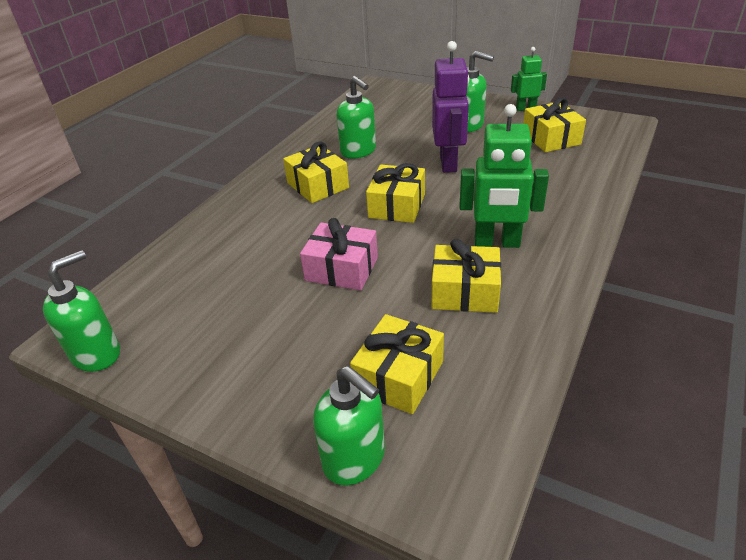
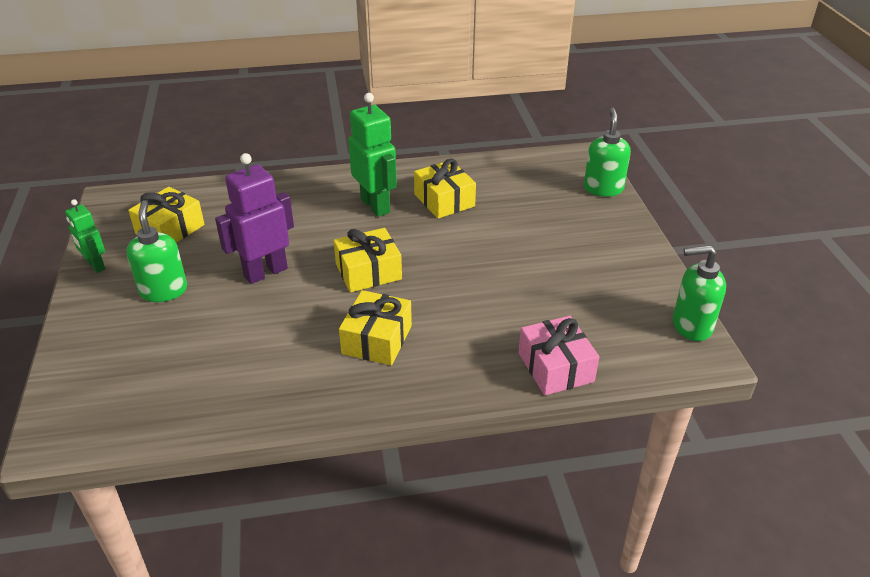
camera: 130 degrees left, 0 degrees up
(341, 269) = (479, 260): pink gift -> pink gift (555, 367)
(358, 151) = (282, 347): green soap dispenser -> none
(399, 376) = (540, 196): yellow gift -> none

